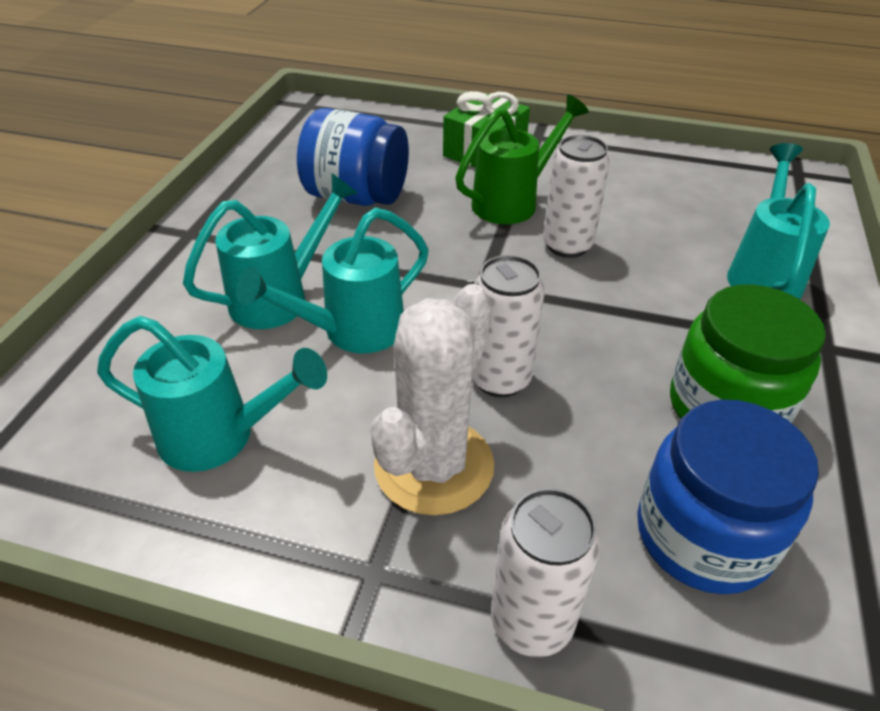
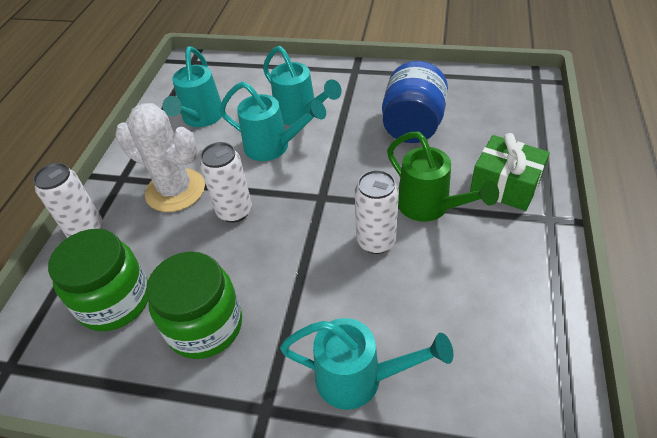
camera: 90 degrees right, 5 degrees up
(352, 331) = (273, 147): turquoise watering can -> turquoise watering can turned 150 degrees clockwise
(703, 535) = (115, 301): blue jar -> green jar

